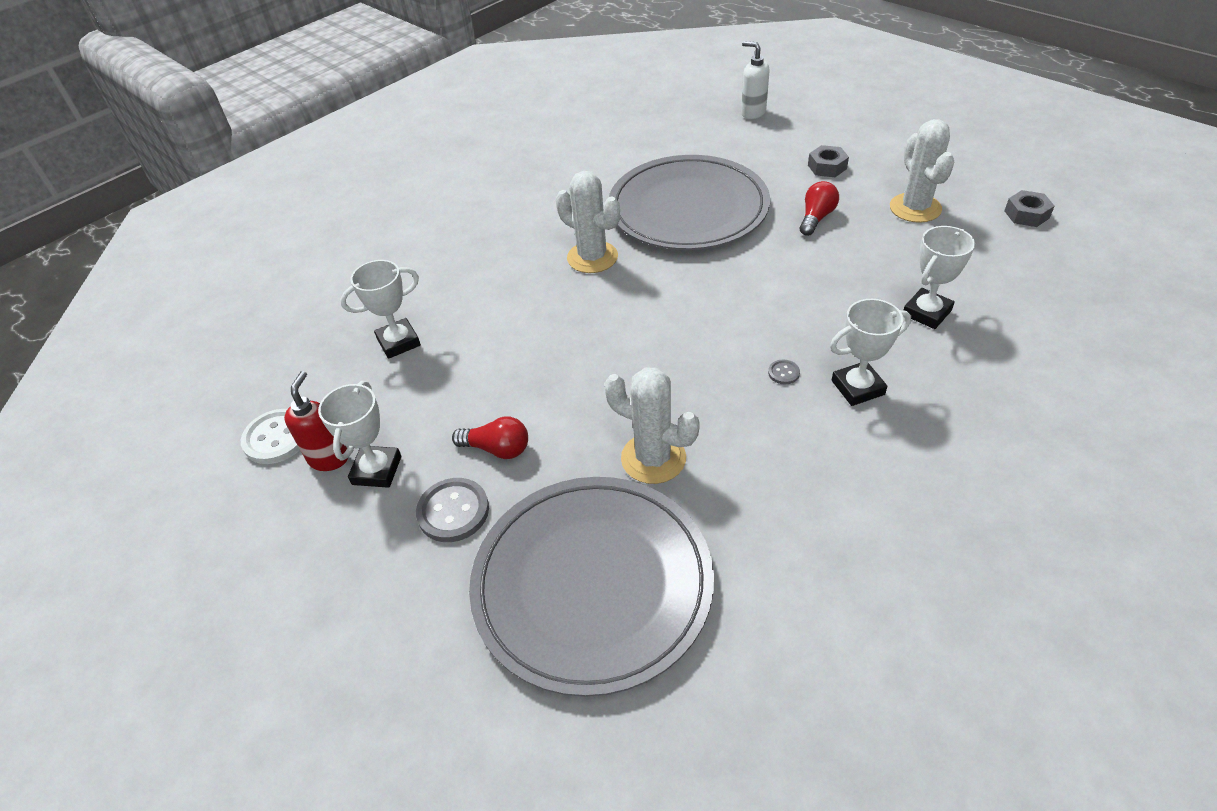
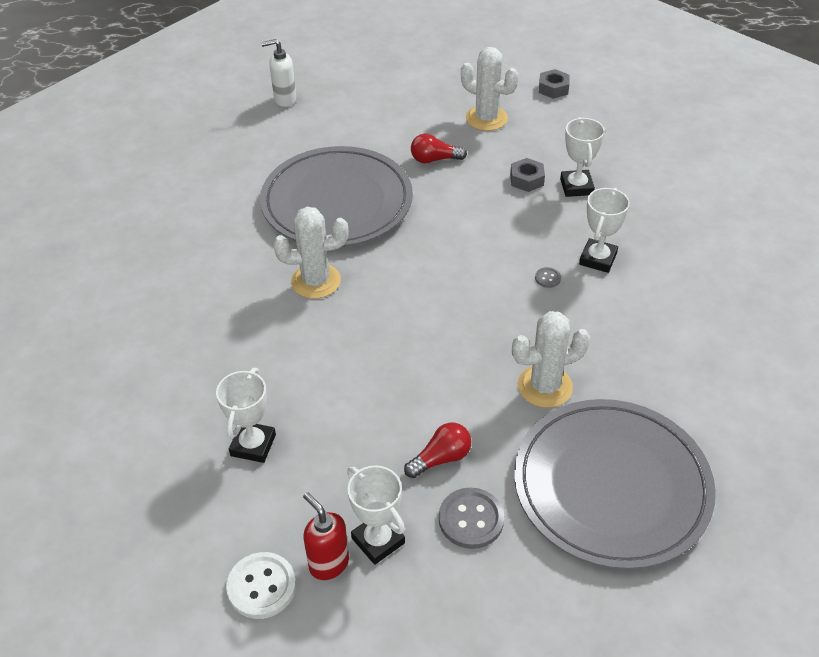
camera: 50 degrees left, 0 degrees up
(816, 218) = (434, 159): red light bulb -> red light bulb turned 75 degrees counterclockwise
(827, 167) = (394, 117): grey nut -> grey nut (526, 179)

